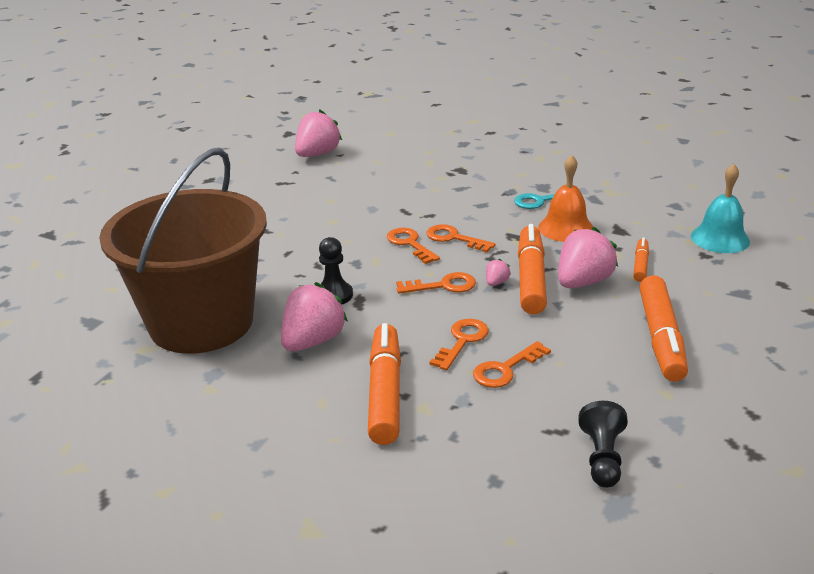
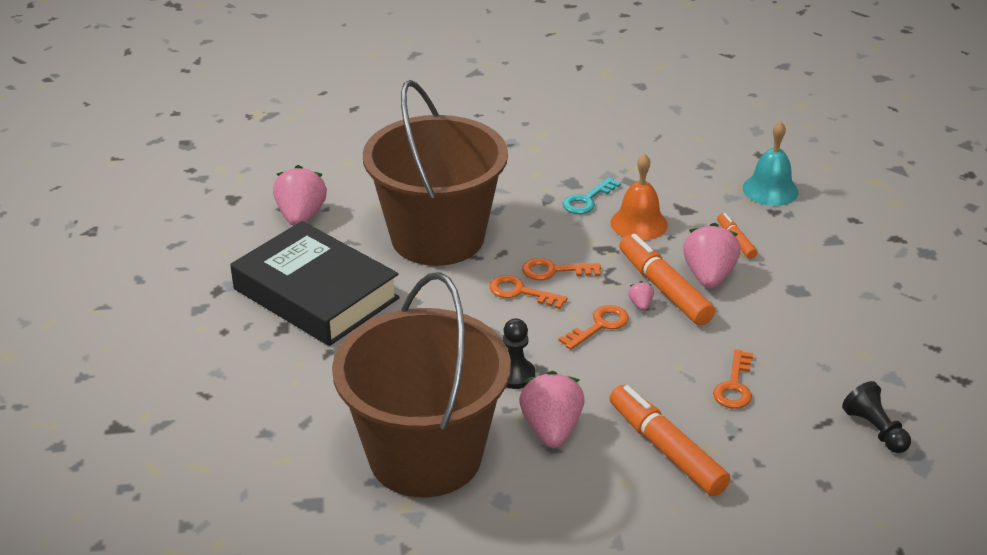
camera: 35 degrees left, 5 degrees up
(266, 200) = (316, 294): none -> black book
(394, 192) = (438, 237): none -> brown bucket
(462, 341) = (674, 374): orange key -> none
(661, 338) = (816, 307): orange marker -> none

